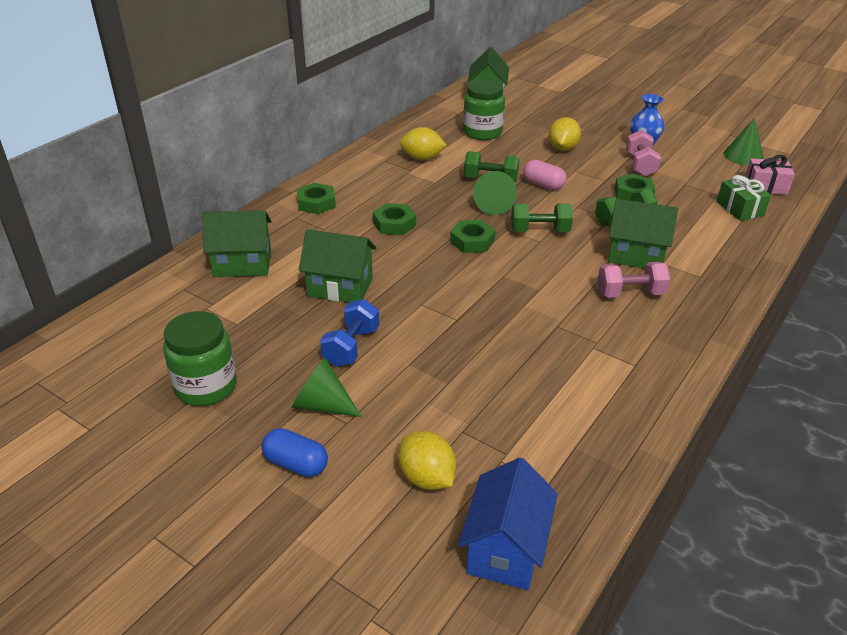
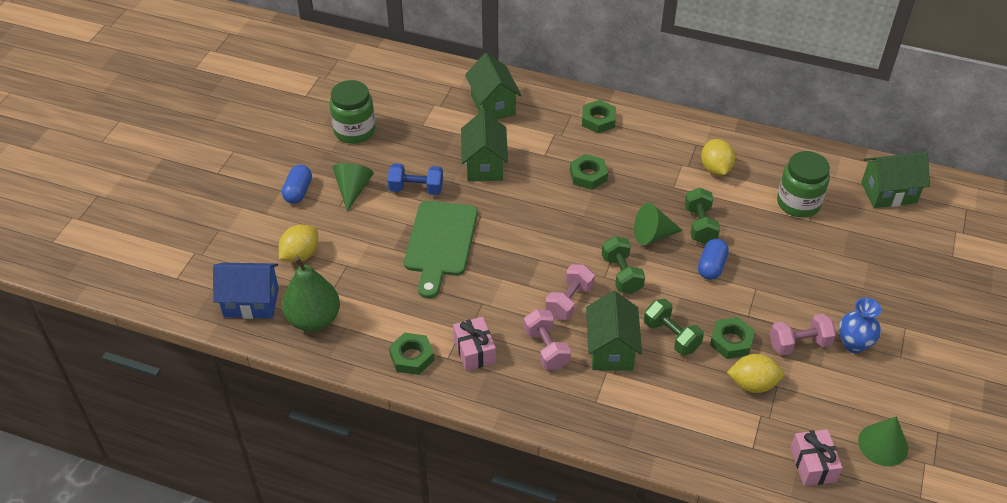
camera: 75 degrees right, 10 degrees up
(452, 341) = (440, 243): none -> green cutting board
(472, 241) = (583, 230): green nut -> green nut (412, 357)
(543, 184) = (711, 266): pink capsule -> blue capsule
(553, 478) = (314, 319): none -> green pear
(562, 148) = (801, 273): yellow lemon -> yellow lemon (752, 384)
(568, 267) = (569, 301): none -> pink dumbbell
(627, 343) = (474, 351): none -> pink gift
(740, 209) = (746, 437): green gift -> none

